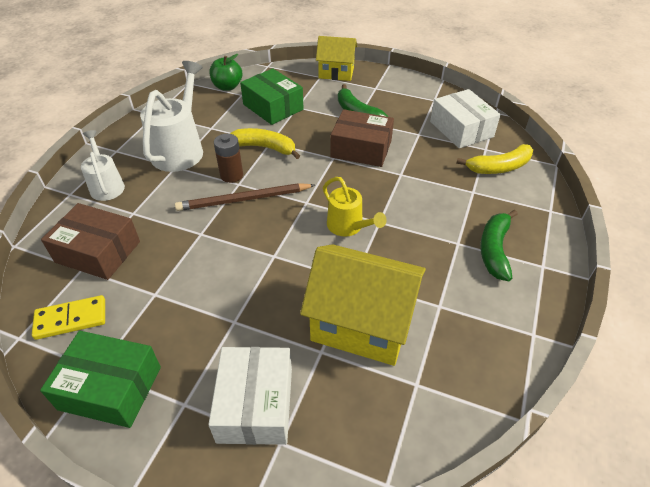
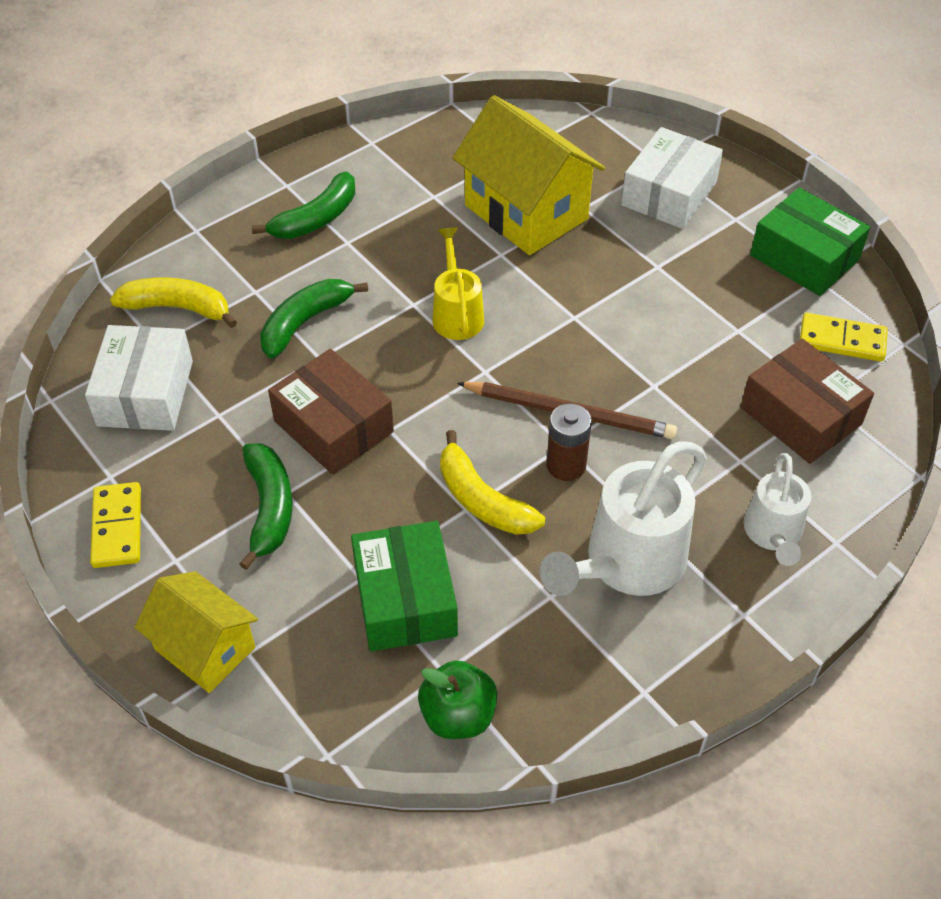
camera: 150 degrees left, 5 degrees up
(409, 88) = (117, 527): none -> yellow domino
(427, 187) = (305, 322): none -> green banana

